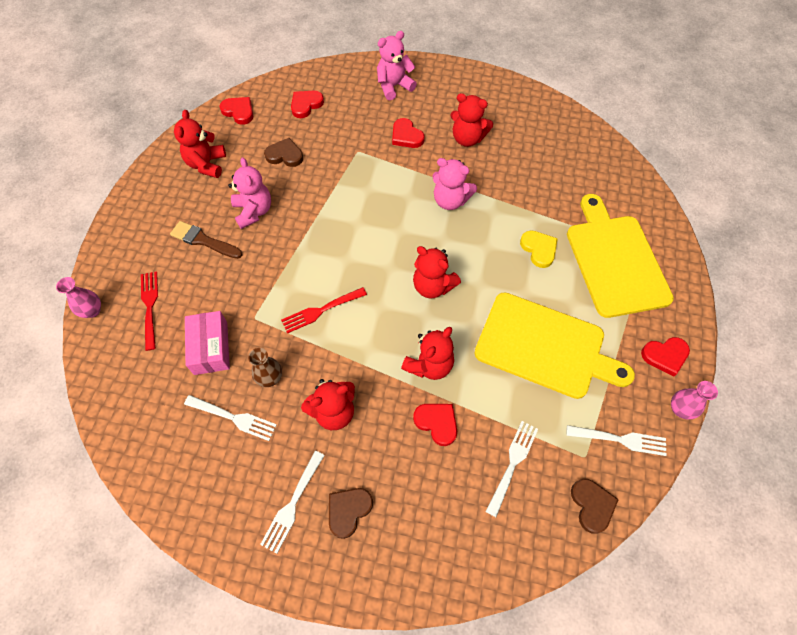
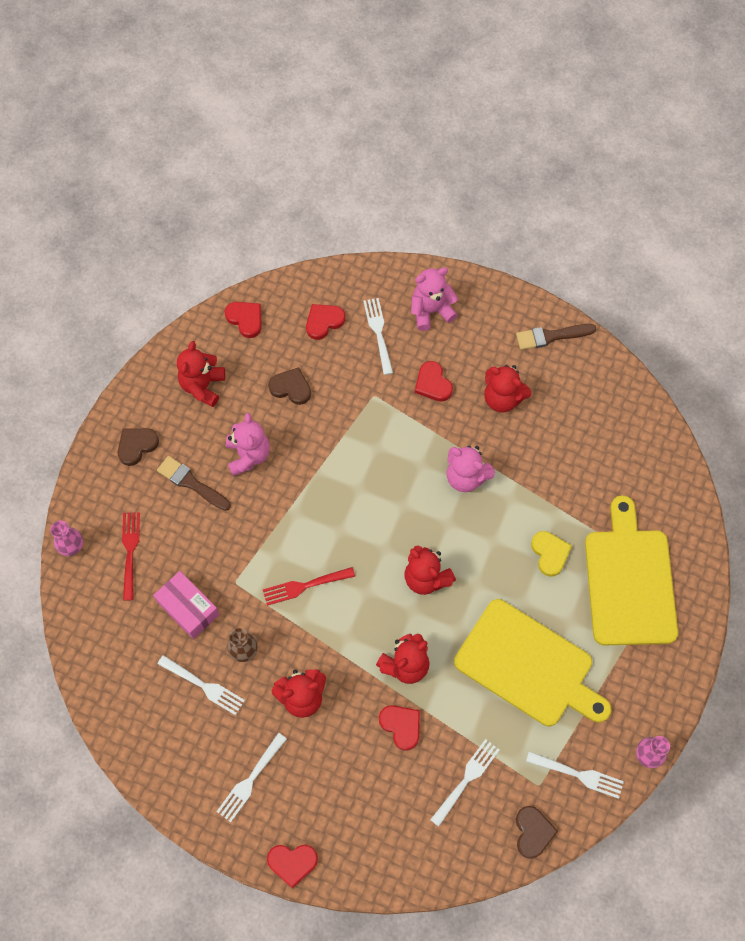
camera: 10 degrees right, 5 degrees up
(211, 348) = (188, 608): pink box -> pink box turned 45 degrees counterclockwise
(348, 511) = (301, 795): brown heart -> brown heart (137, 446)
(353, 106) = (378, 333): none -> white fork
(496, 91) = (551, 336): none -> brown brush
(665, 356) = (650, 697): red heart -> red heart (292, 863)

